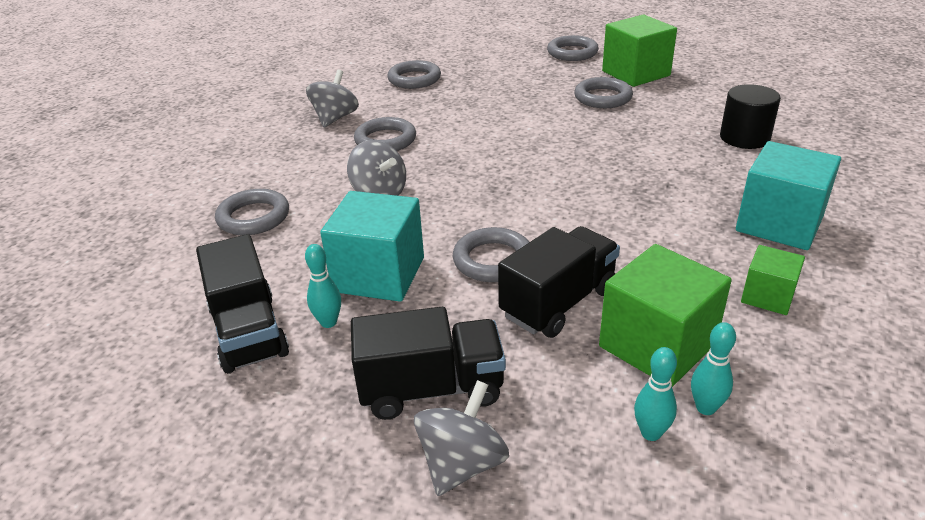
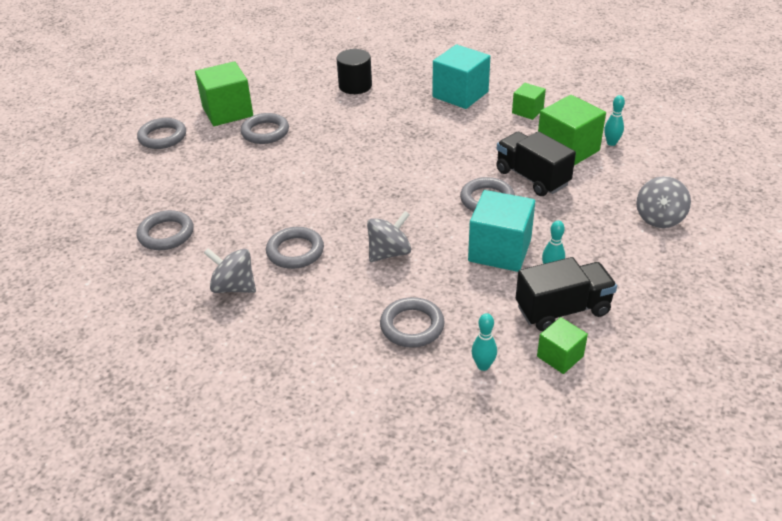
camera: 85 degrees left, 5 degrees up
(165, 328) = (560, 356): none -> green cube
(431, 389) = (608, 227): black truck -> none
(462, 463) = (659, 218): grey spinning top -> grey spinning top turned 105 degrees counterclockwise
(651, 433) = (630, 160): turquoise bowling pin -> turquoise bowling pin (483, 366)

